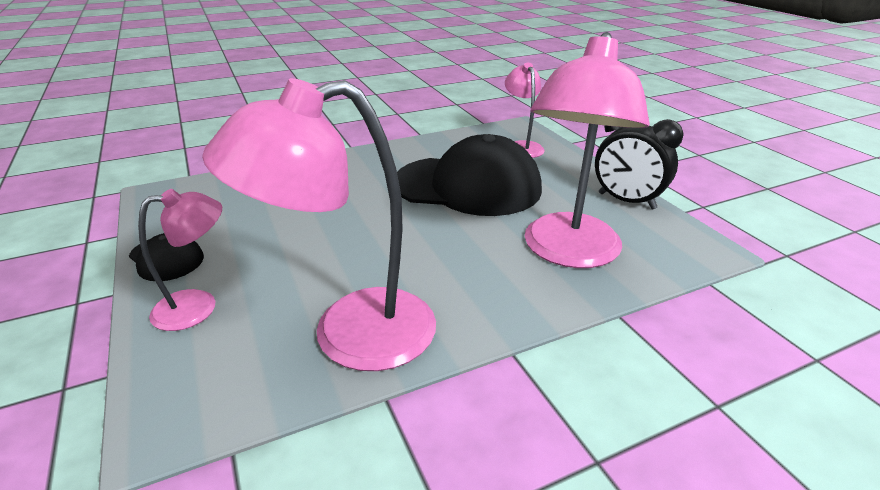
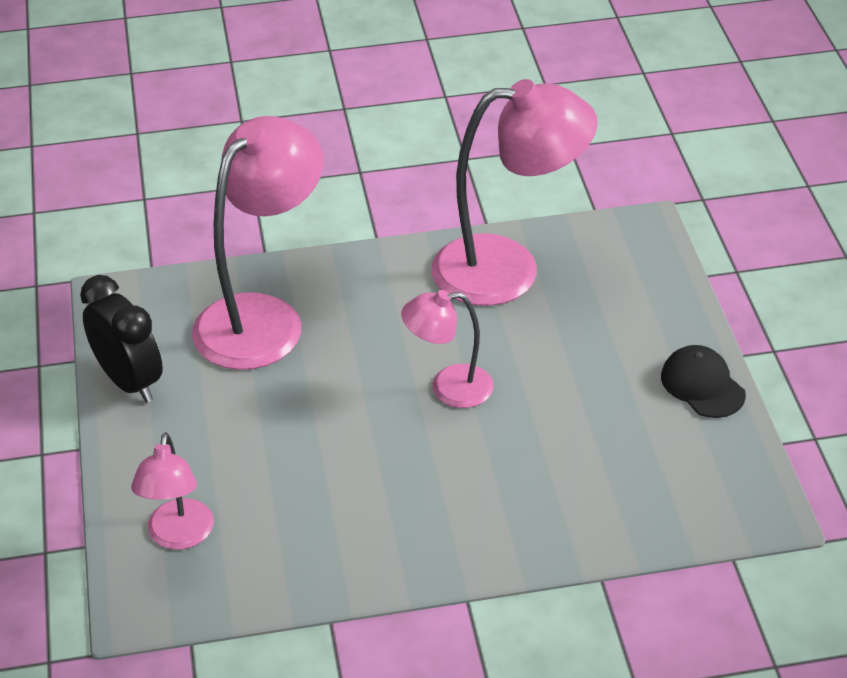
camera: 165 degrees left, 10 degrees up
(198, 307) = (648, 318): pink lamp -> pink lamp (448, 388)
(468, 186) = (317, 449): black cap -> none

